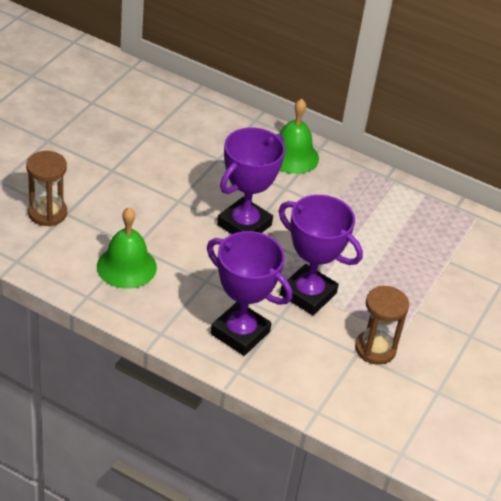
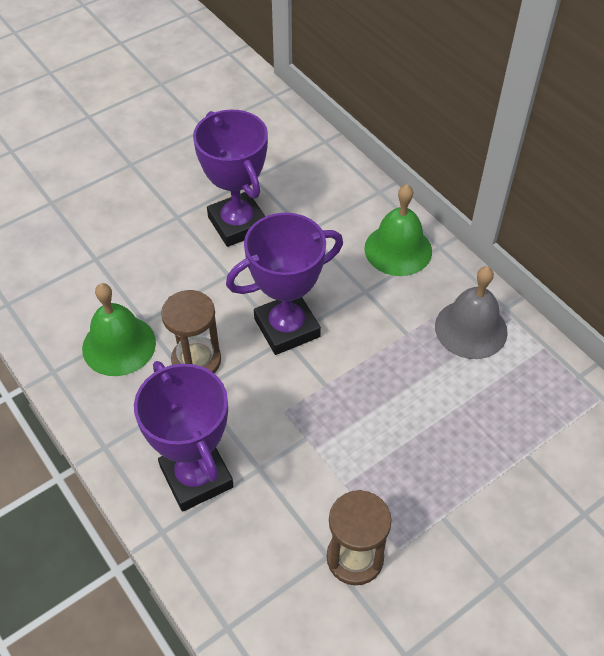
camera: 30 degrees right, 10 degrees up
(47, 213) = (75, 253): brown hourglass -> brown hourglass (196, 360)
(308, 294) = (311, 448): purple trophy -> purple trophy (238, 224)
(371, 195) = (471, 329): none -> grey bell

